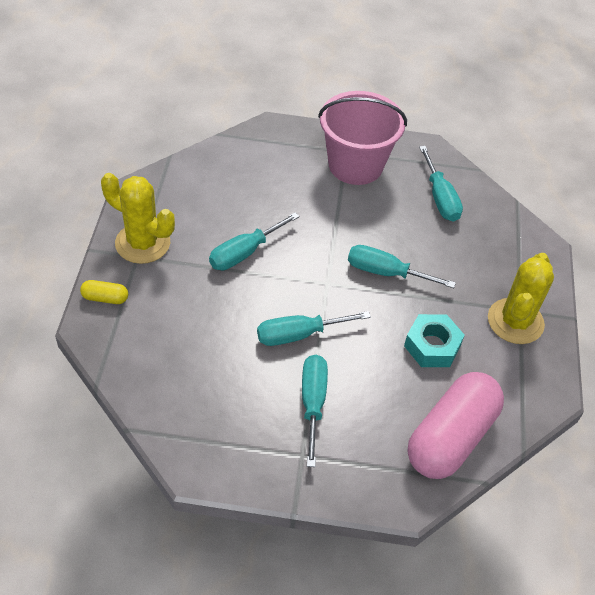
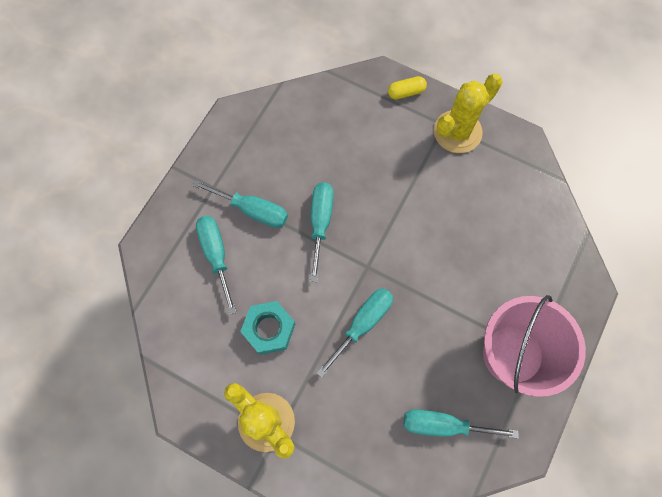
camera: 115 degrees right, 20 degrees up
(105, 298) = (406, 92): yellow capsule -> yellow capsule turned 45 degrees clockwise
(244, 253) = (423, 209): turquoise screwdriver -> turquoise screwdriver (216, 255)
(451, 437) = (179, 303): pink capsule -> none

